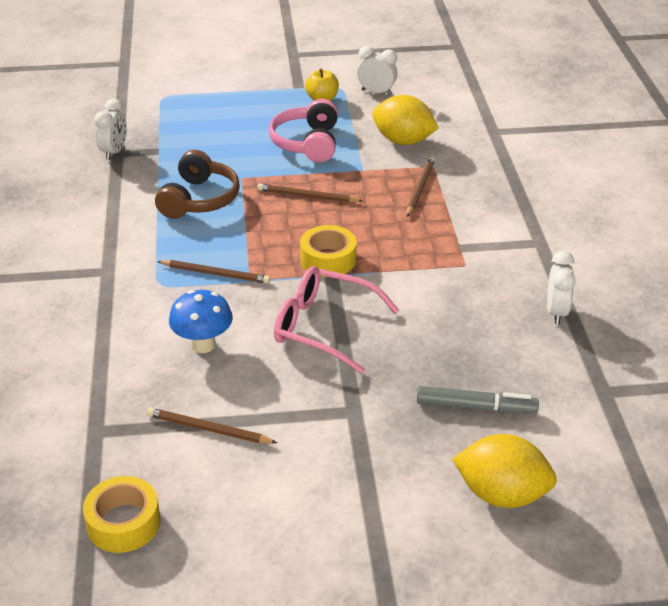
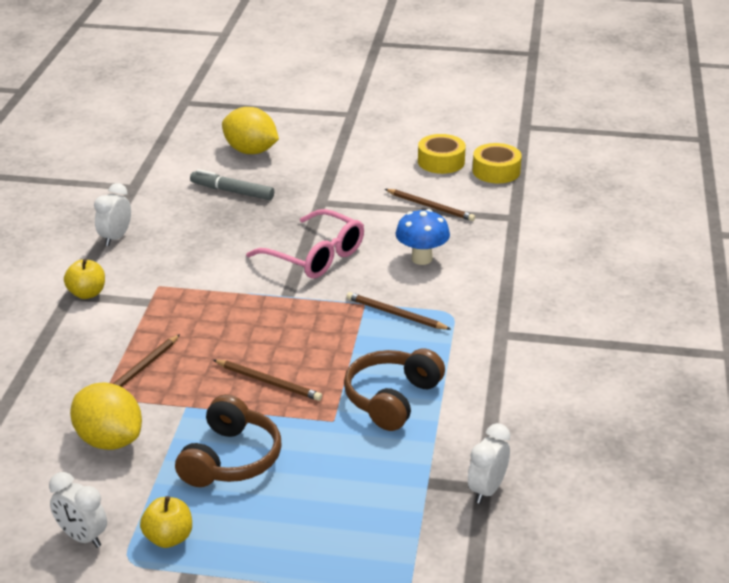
camera: 165 degrees left, 5 degrees down
(307, 143) = (231, 459): pink headphones -> brown headphones
(328, 259) = (282, 310): yellow tape -> yellow tape (441, 162)
(525, 245) = (87, 293): none -> yellow apple

